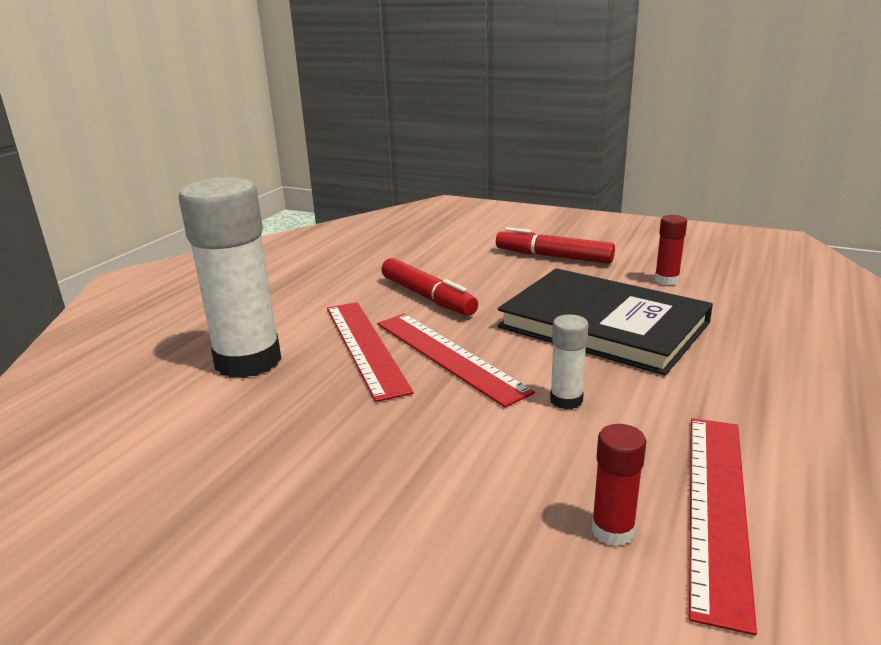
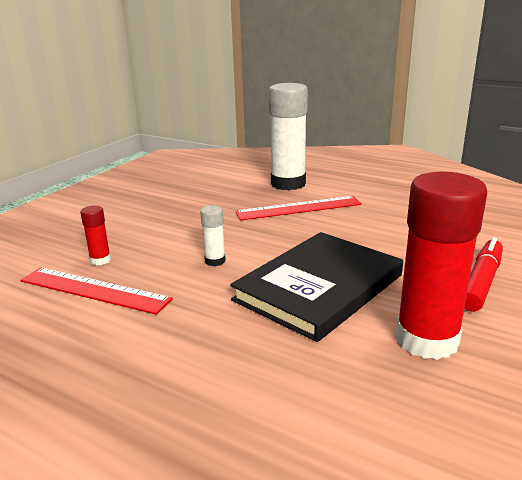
camera: 95 degrees right, 0 degrees up
(427, 297) = (374, 225): red marker -> none
(448, 356) = (281, 230): red ruler -> none
(666, 280) = (427, 340): red glue stick -> red glue stick, size x2.29

